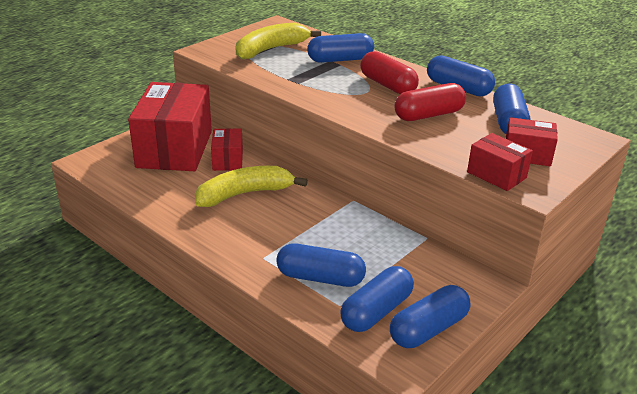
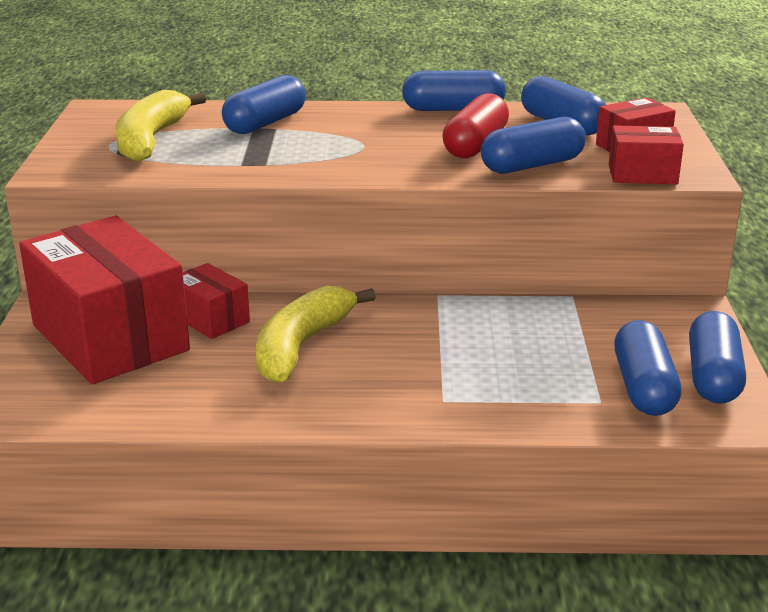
camera: 40 degrees left, 5 degrees down
(320, 278) = (538, 387): blue capsule -> blue capsule (532, 165)
(387, 85) = (374, 131): red capsule -> none

